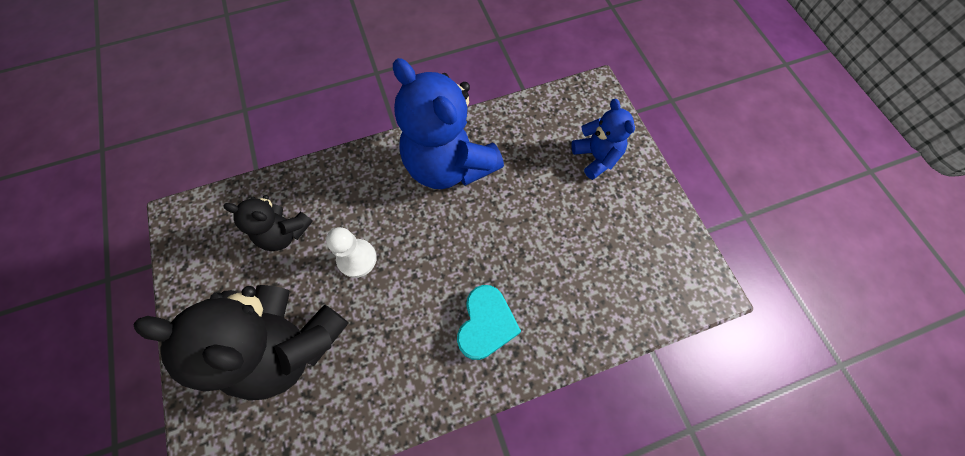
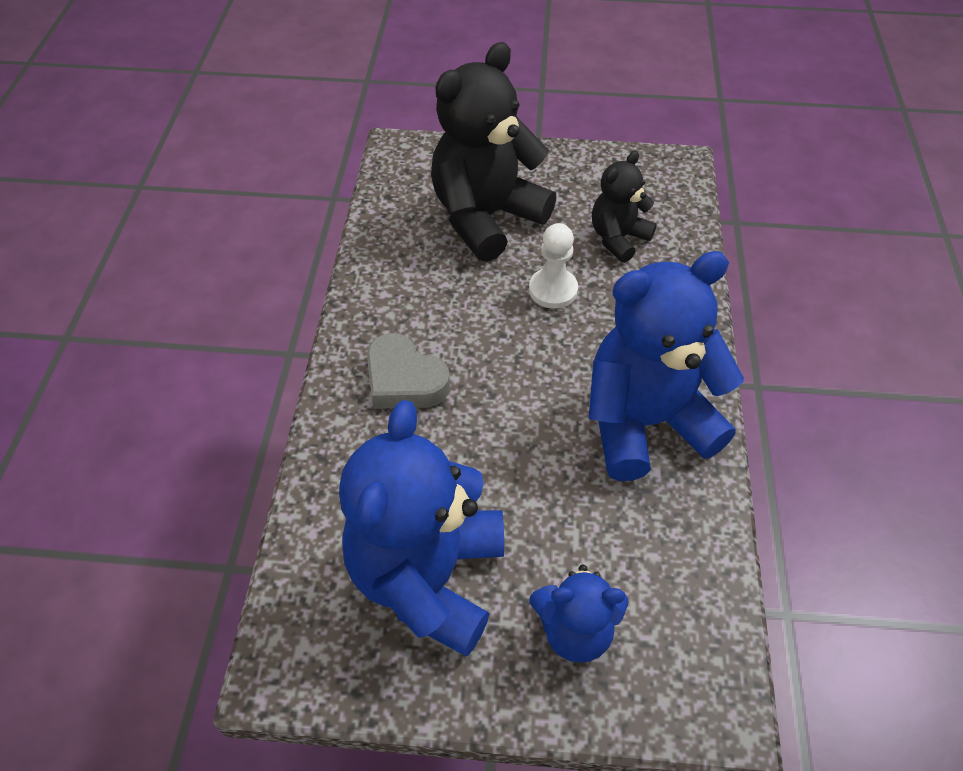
camera: 115 degrees right, 15 degrees down
(486, 324) = (404, 380): turquoise heart -> grey heart
(613, 239) = (428, 577): none -> blue teddy bear

